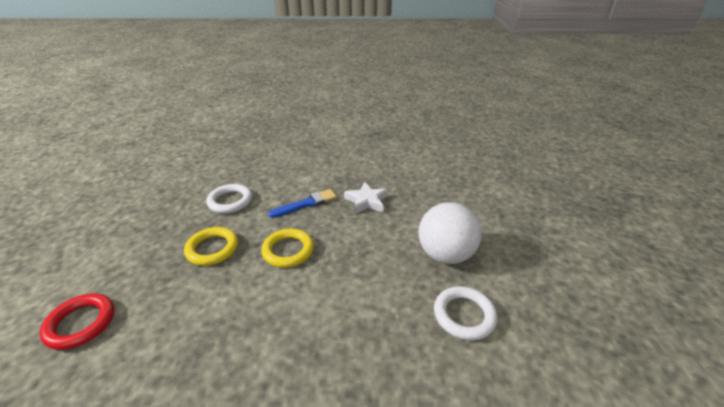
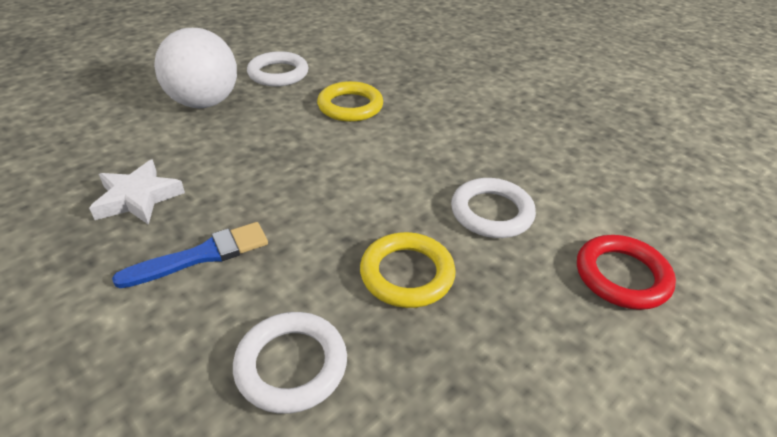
camera: 135 degrees left, 5 degrees up
(186, 311) = (491, 212): none -> white ring
(288, 250) = (323, 203): yellow ring -> yellow ring (350, 106)
(306, 203) = (202, 255): blue brush -> blue brush turned 135 degrees clockwise

